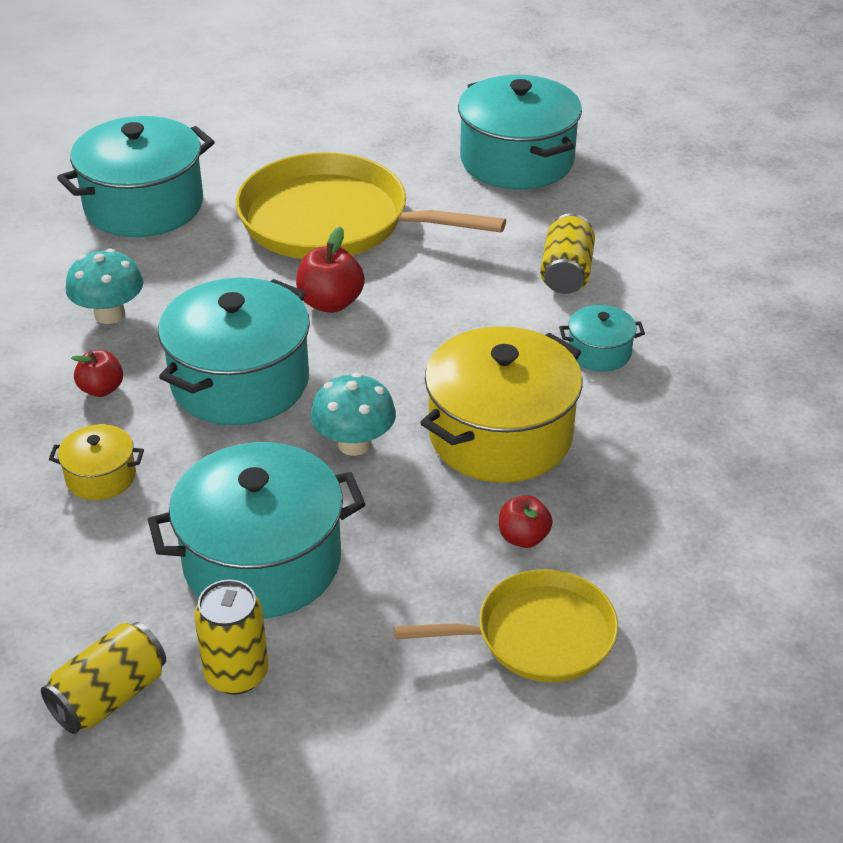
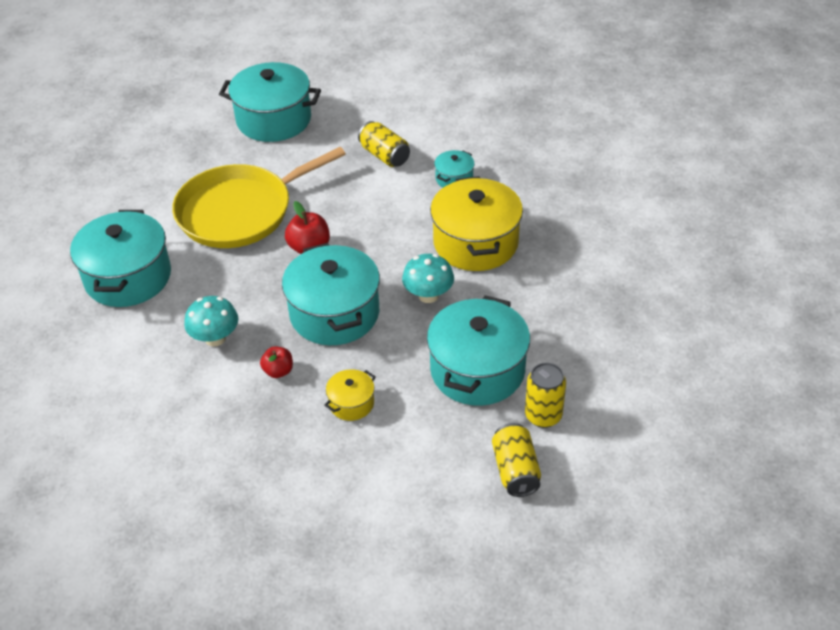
camera: 50 degrees left, 5 degrees up
(523, 537) = (549, 273): red apple -> none
(537, 635) = (612, 302): yellow pan -> none

